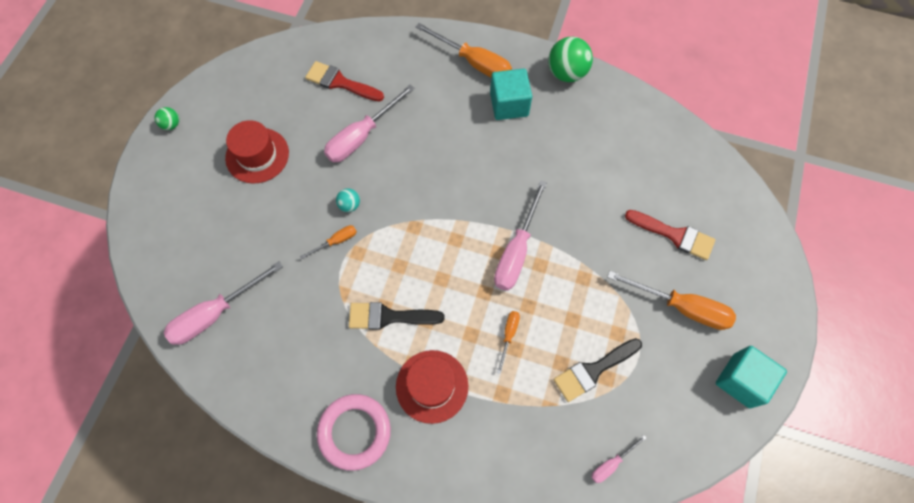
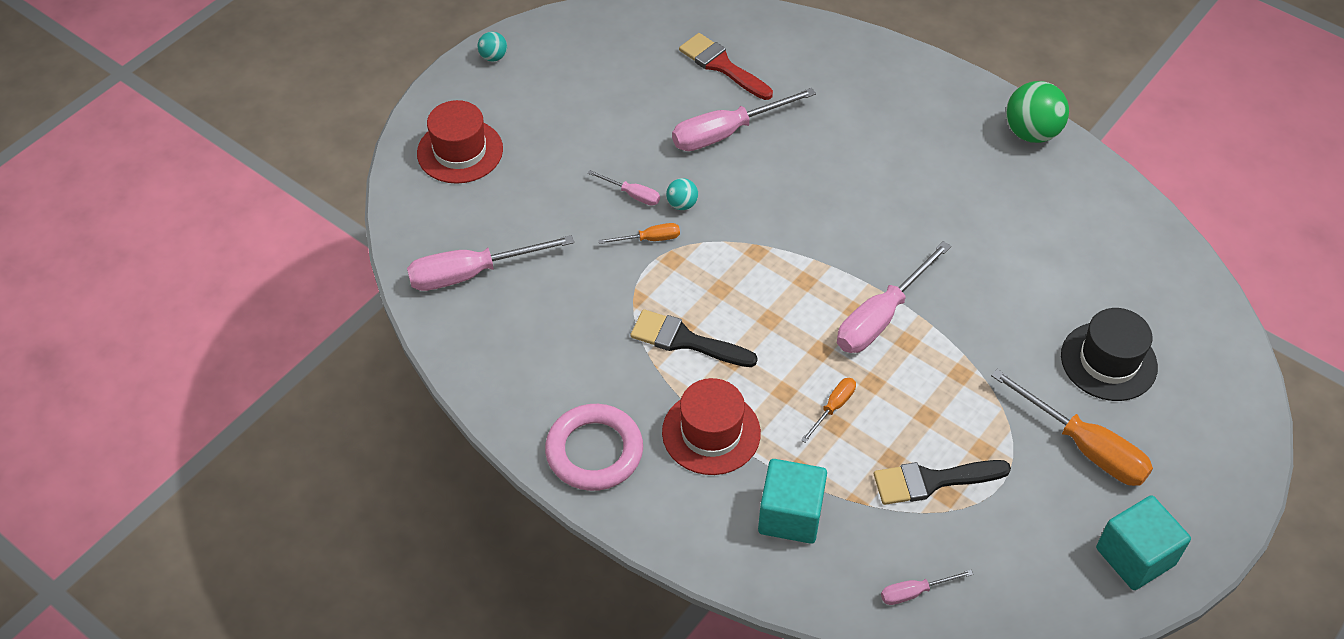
camera: 20 degrees right, 15 degrees down
(171, 124) = (493, 57): green ball -> turquoise ball
(257, 155) = (586, 118): red hat -> red hat (460, 151)
(311, 208) = (632, 195): none -> pink screwdriver
(473, 62) = (907, 88): orange screwdriver -> none
(509, 104) = (936, 148): turquoise cube -> turquoise cube (790, 515)
(674, 235) = (1108, 361): red brush -> black hat

